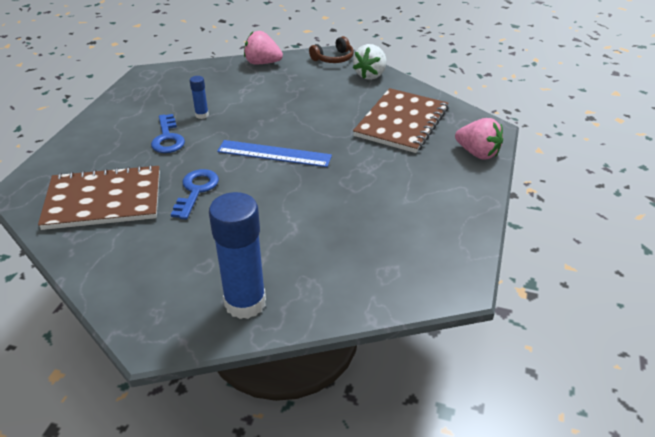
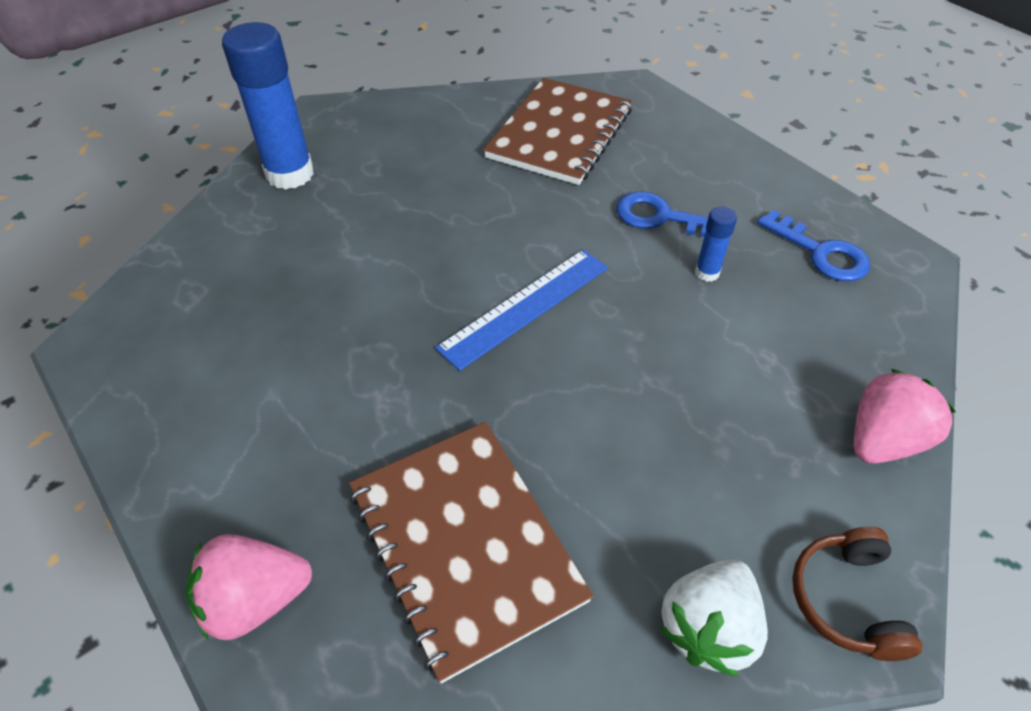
camera: 125 degrees right, 10 degrees up
(196, 190) = (509, 203): blue key -> blue key (821, 253)
(370, 75) = (708, 628): white strawberry -> white strawberry turned 120 degrees counterclockwise

